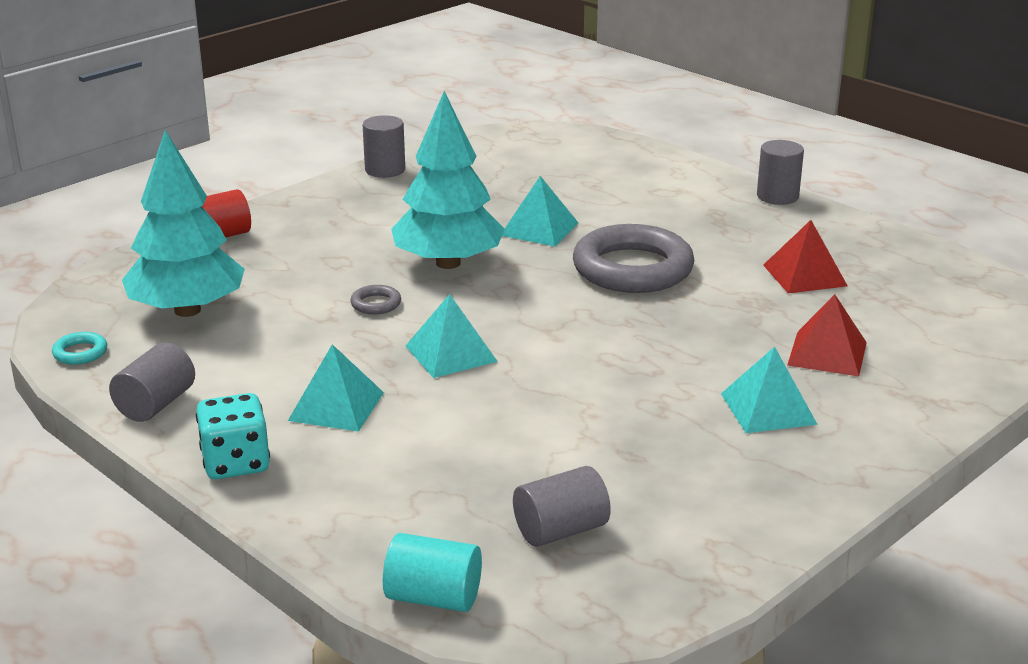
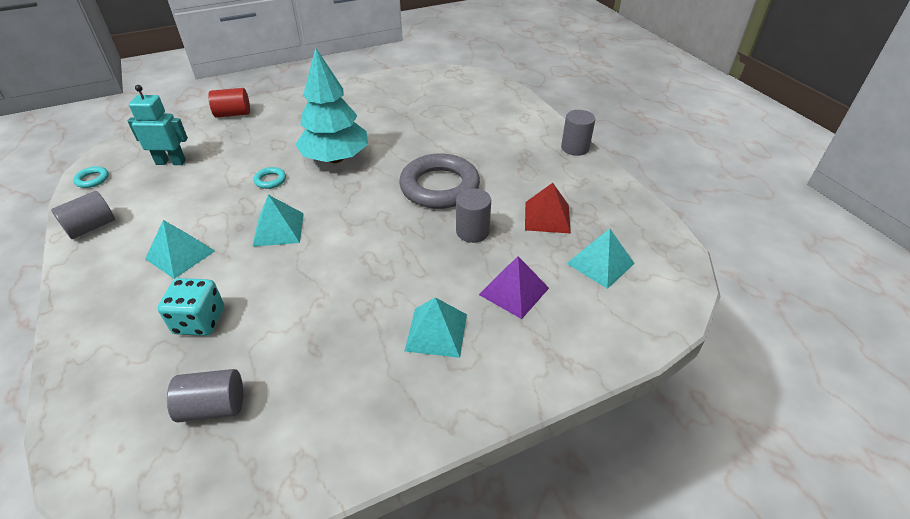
camera: 20 degrees right, 15 degrees up
(188, 310) = (171, 162): turquoise tree -> turquoise robot
(236, 463) = (88, 285): turquoise dice -> turquoise dice (199, 321)
(376, 304) = (270, 180): grey ring -> turquoise ring
(385, 170) = (358, 85): grey cylinder -> grey cylinder (472, 232)
(433, 597) = (85, 444): turquoise cylinder -> none
(539, 229) = (408, 144): turquoise pyramid -> turquoise pyramid (600, 263)
(827, 353) = (514, 291): red pyramid -> purple pyramid

